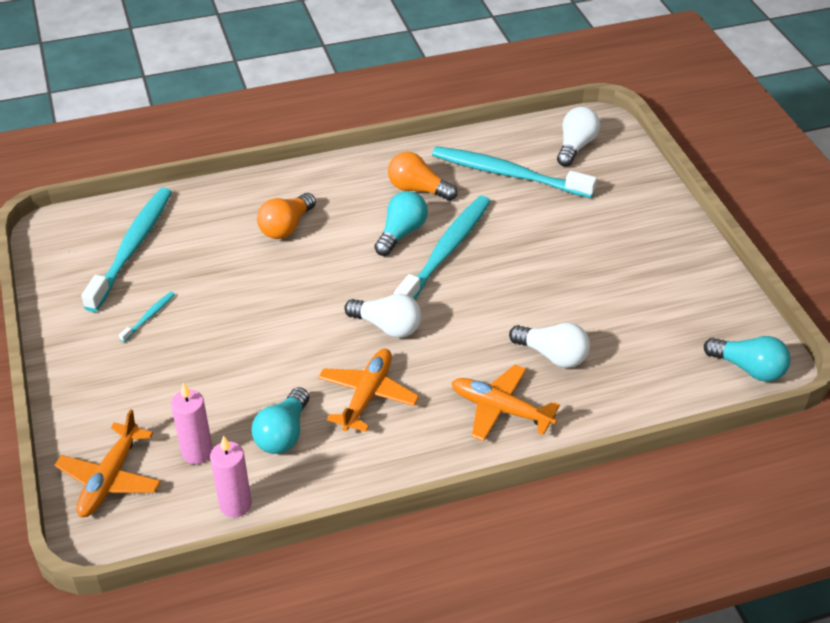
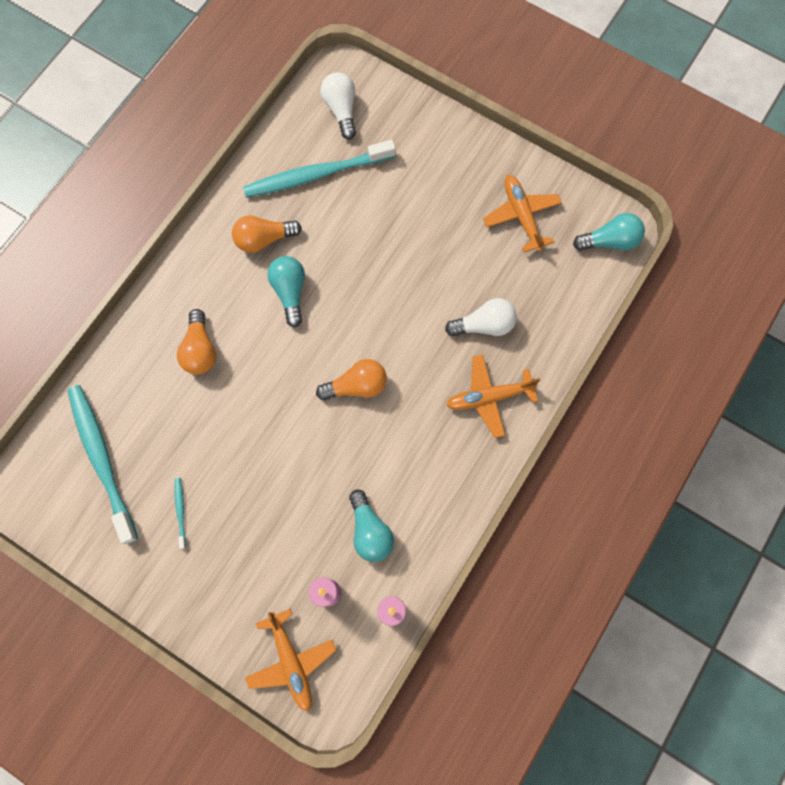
camera: 40 degrees left, 30 degrees up
(367, 395) = (396, 455): orange plane -> orange plane (521, 216)
(387, 326) = (356, 386): white light bulb -> orange light bulb
(446, 251) = (336, 286): turquoise toothbrush -> none

